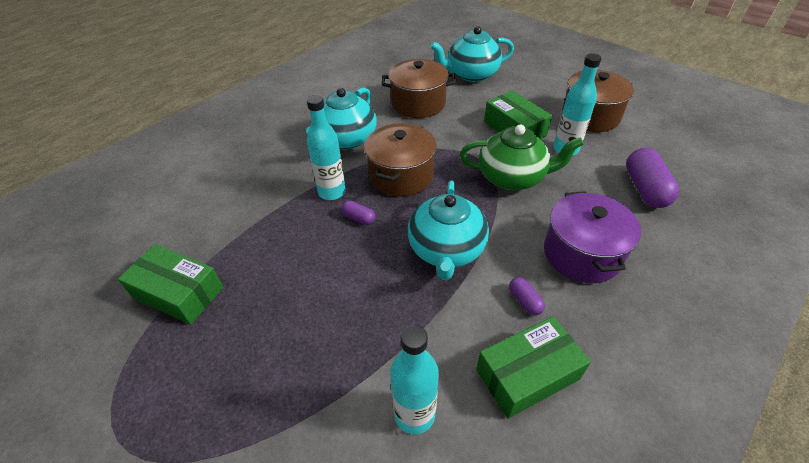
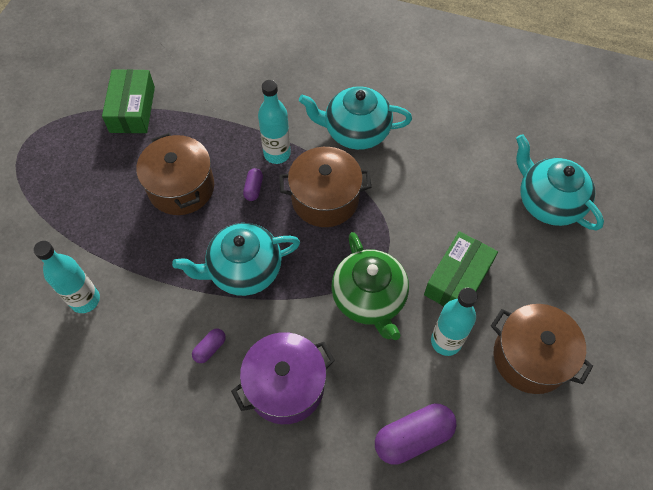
camera: 65 degrees right, 15 degrees up
(418, 103) = (453, 169): brown pot -> brown pot (181, 187)
(527, 374) = (140, 367): green box -> none

